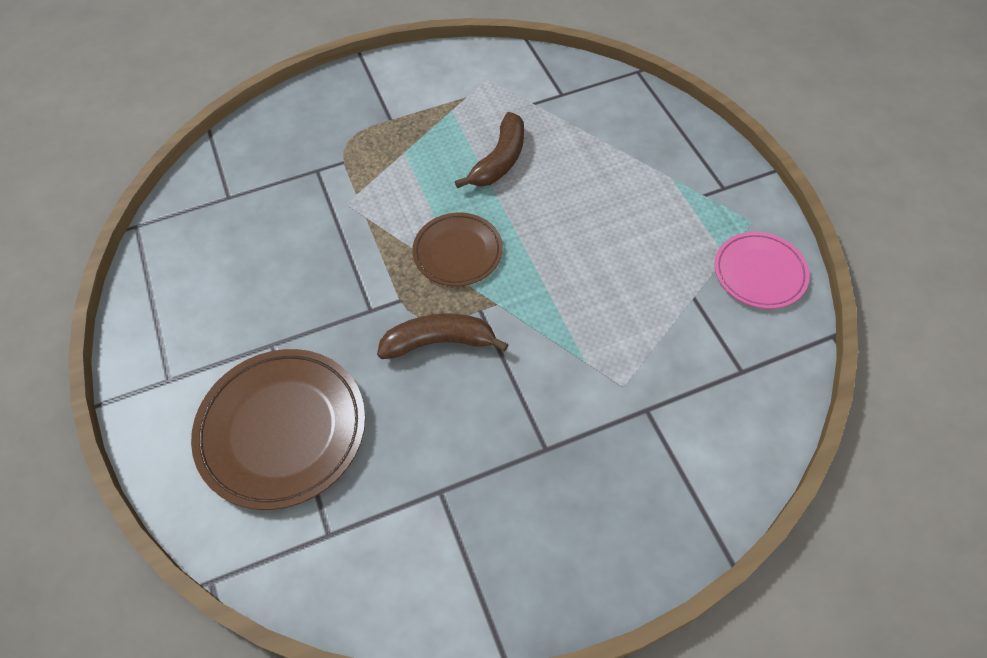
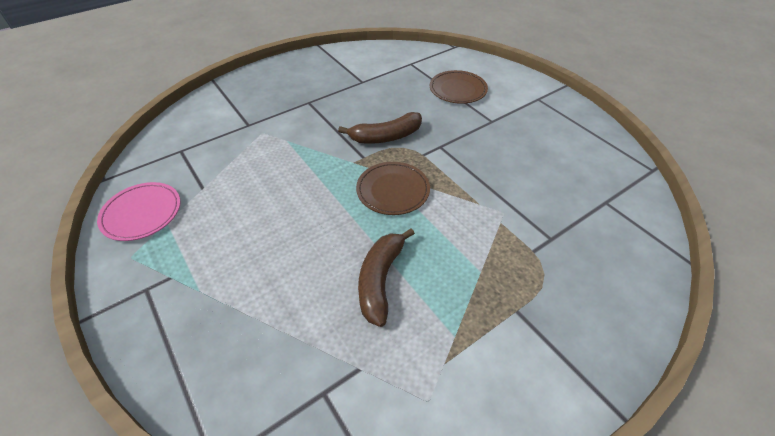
camera: 165 degrees right, 10 degrees down
(282, 430) = (458, 90): brown plate -> brown plate, size x0.60

